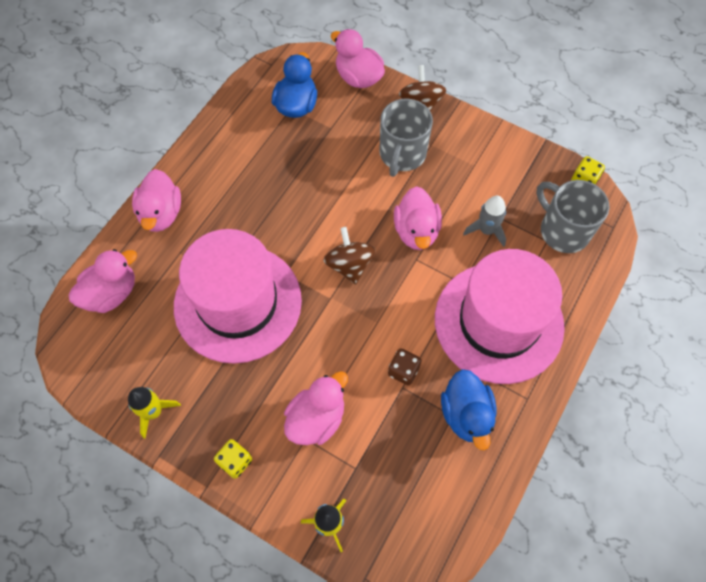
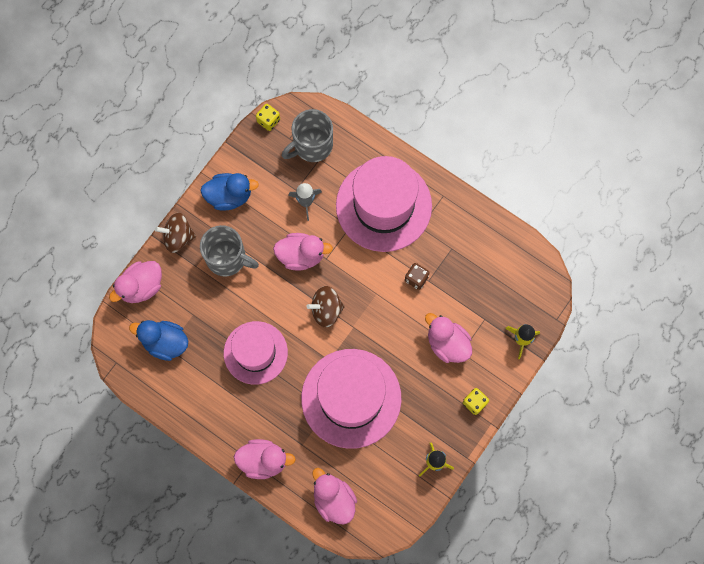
camera: 85 degrees left, 10 degrees up
(290, 193) = (255, 352): none -> pink hat
(466, 414) = (451, 239): blue duck -> blue duck (229, 196)

